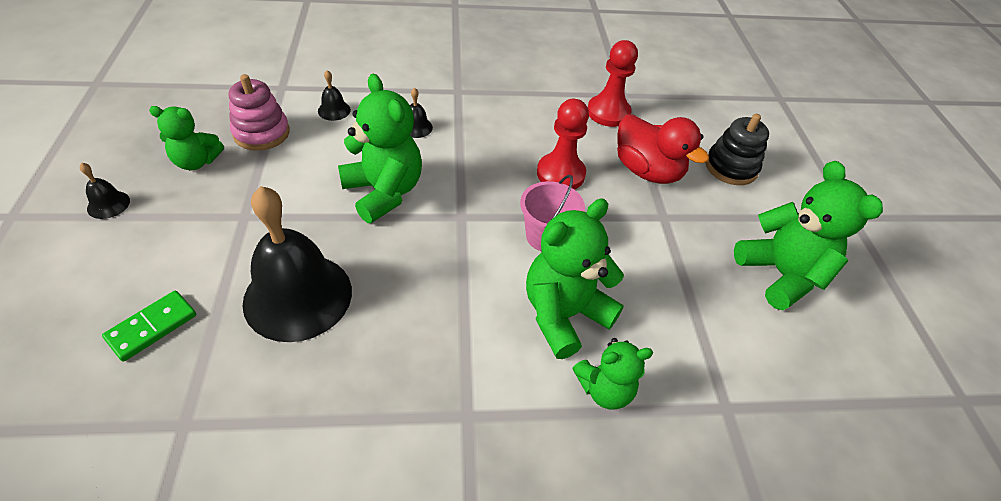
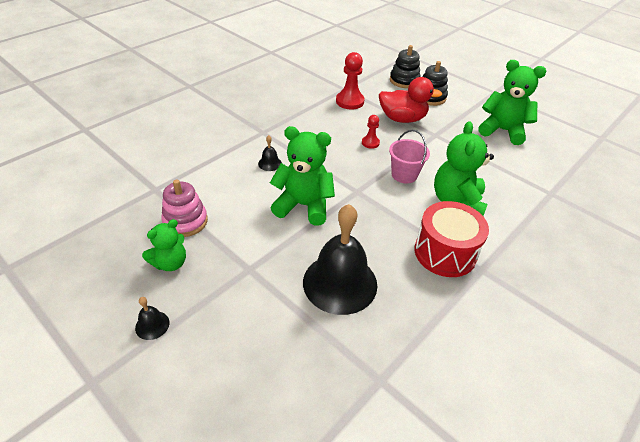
camera: 40 degrees left, 5 degrees down
(152, 327) = (291, 357): green domino -> none
(334, 110) = (209, 182): black bell -> none
(455, 359) = (445, 252): none -> red drum
(560, 174) = (370, 143): red pawn -> red pawn, size x0.57
(604, 389) = (509, 219): green teddy bear -> none
(723, 127) = (404, 81): none -> black stacking toy

